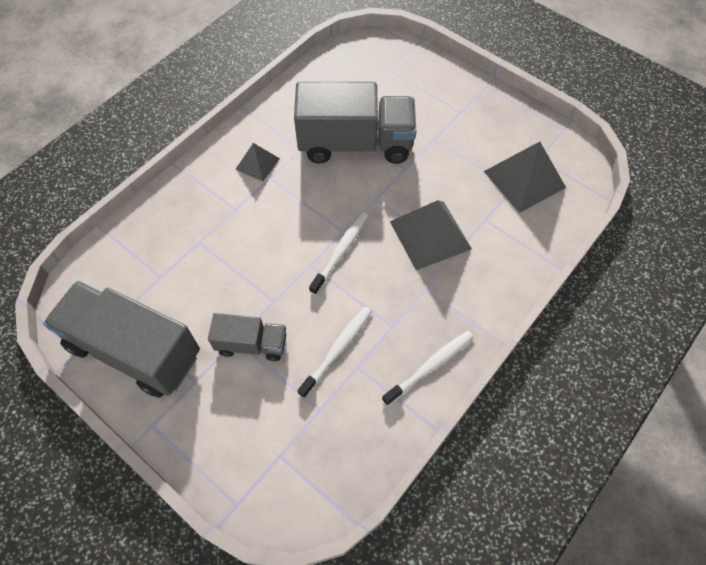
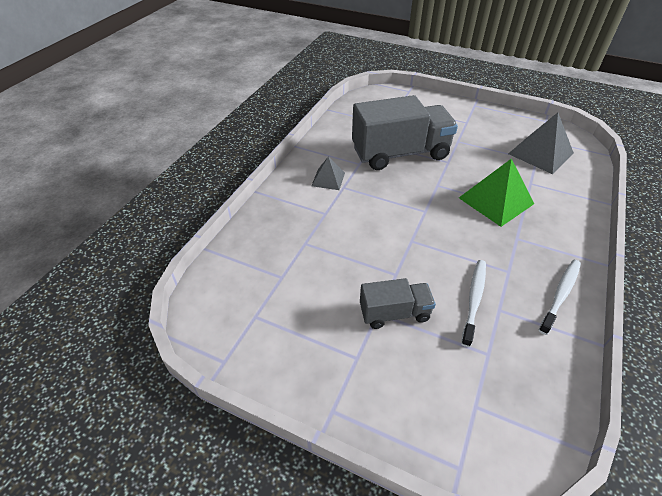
camera: 15 degrees left, 15 degrees down
(134, 350) = (283, 344): grey truck -> none
(341, 251) = (432, 225): white toothbrush -> none
(430, 235) = (496, 200): grey pyramid -> green pyramid

